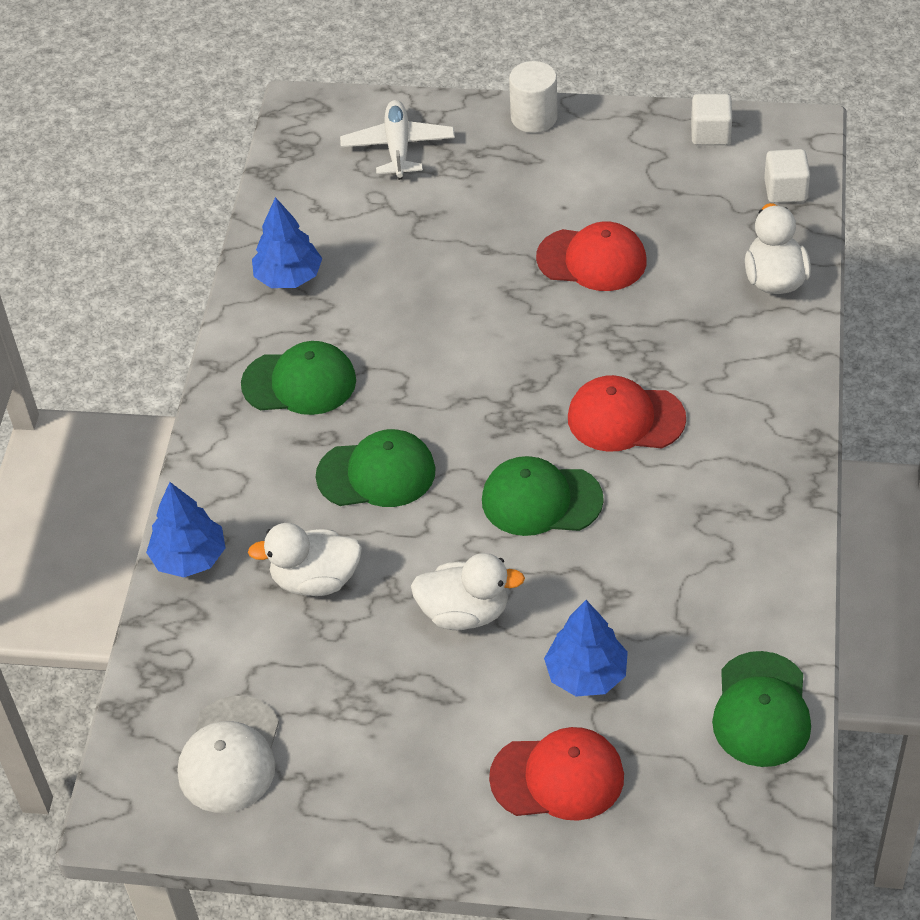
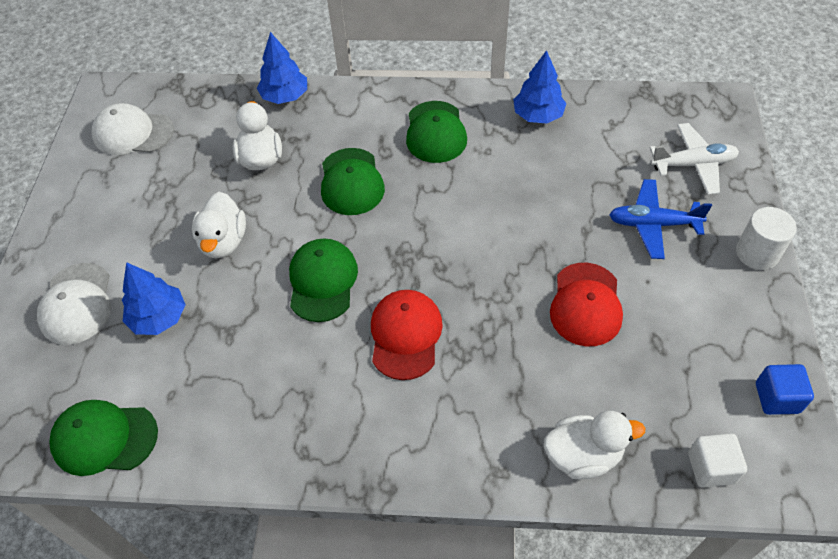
camera: 85 degrees right, 5 degrees up
(484, 192) = (653, 224): none -> blue plane
(558, 777) = (76, 304): red cap -> white cap
(710, 134) = (777, 398): white cube -> blue cube

